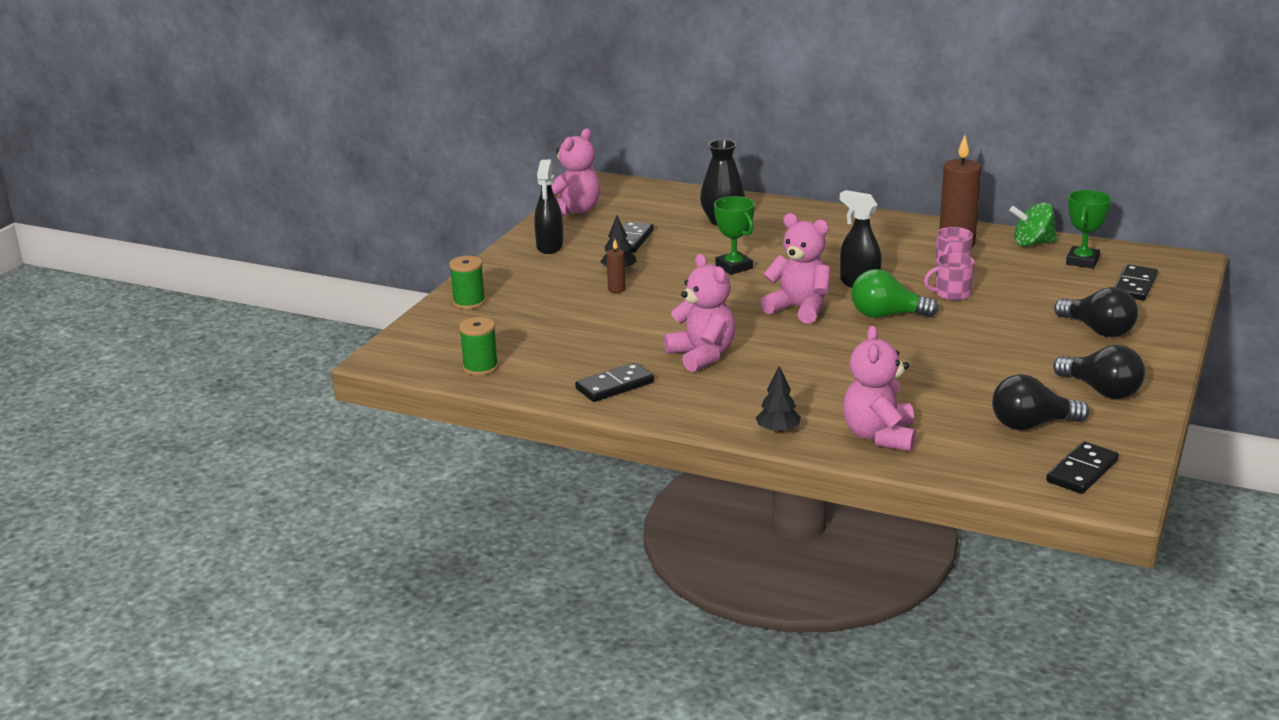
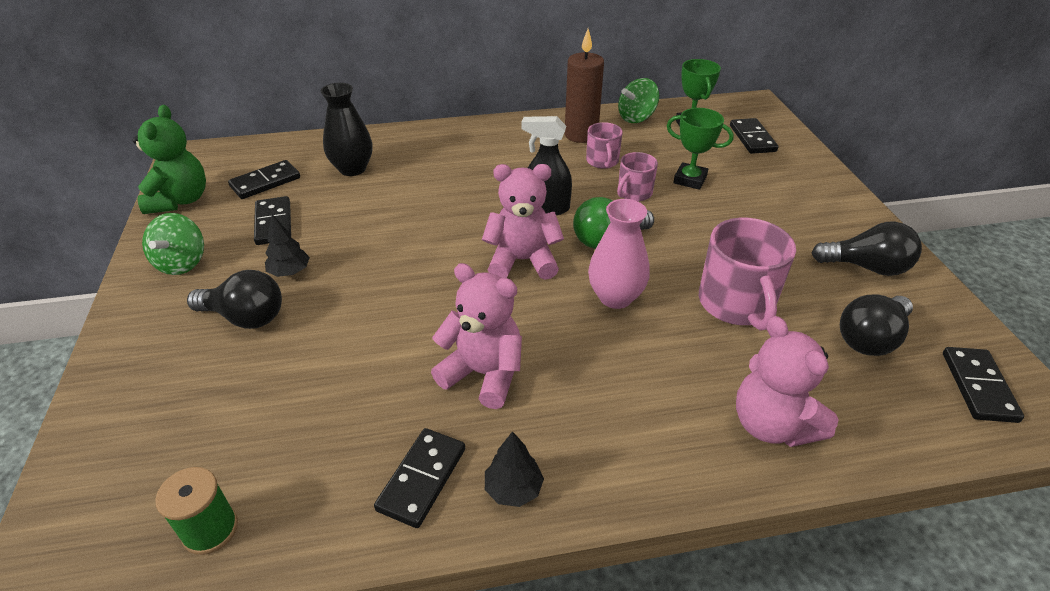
camera: 35 degrees left, 15 degrees up
(469, 302) = (123, 398): green spool -> none
(550, 247) = (182, 263): black spray bottle -> green spinning top
(574, 210) = (180, 200): pink teddy bear -> green teddy bear
(616, 289) = (307, 302): brown candle -> none
(646, 214) = (265, 182): none -> black domino
(734, 267) = (411, 225): green trophy -> green trophy (690, 180)
(778, 431) = (671, 470): black tree -> black tree (513, 489)
(848, 347) = (615, 297): none -> pink vase
(945, 377) = (736, 304): none -> pink mug
(1098, 330) = (783, 195): black light bulb -> black light bulb (245, 317)

